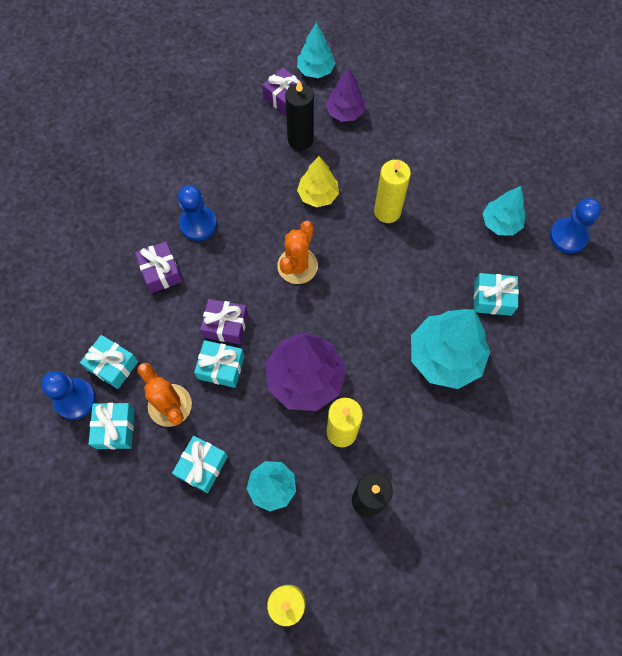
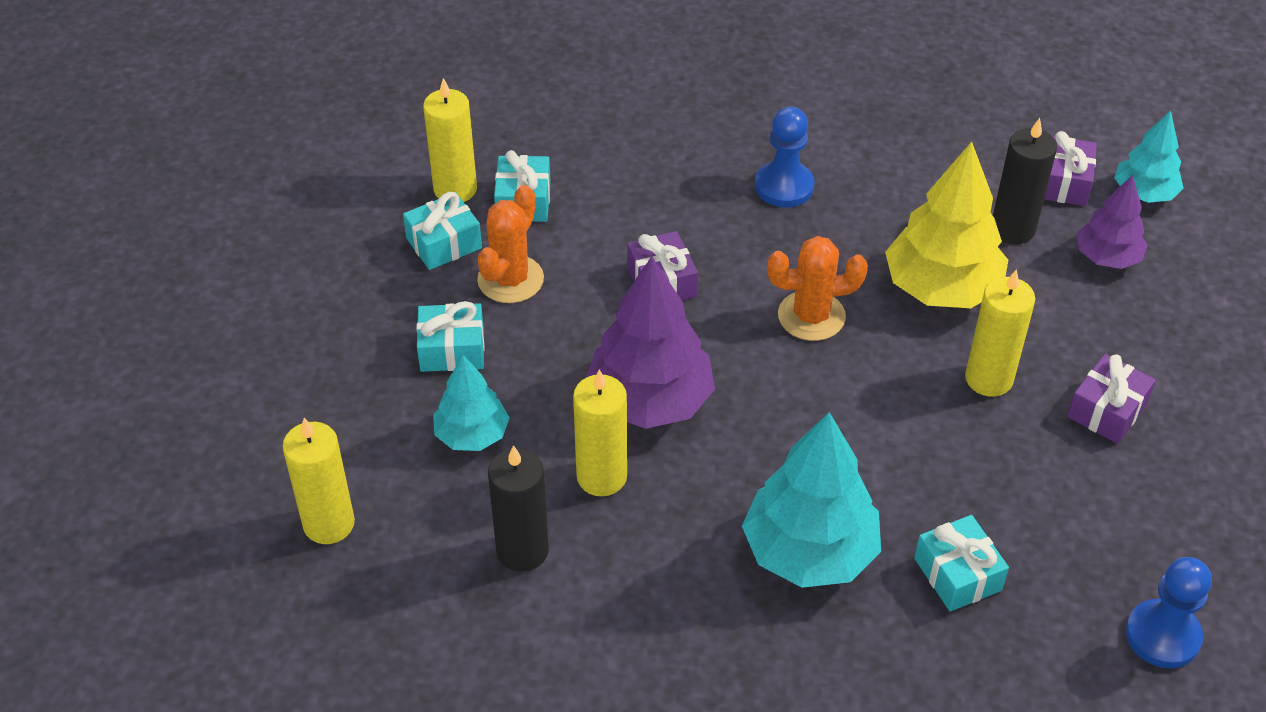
camera: 60 degrees right, 20 degrees down
(75, 399) = (455, 189): blue pawn -> yellow candle
(161, 272) = (685, 184): purple gift -> purple gift (1107, 410)
(221, 367) = (599, 305): turquoise gift -> none
(318, 195) = (942, 288): yellow tree -> yellow tree, size x1.71
(500, 223) = (1100, 530): turquoise tree -> none

